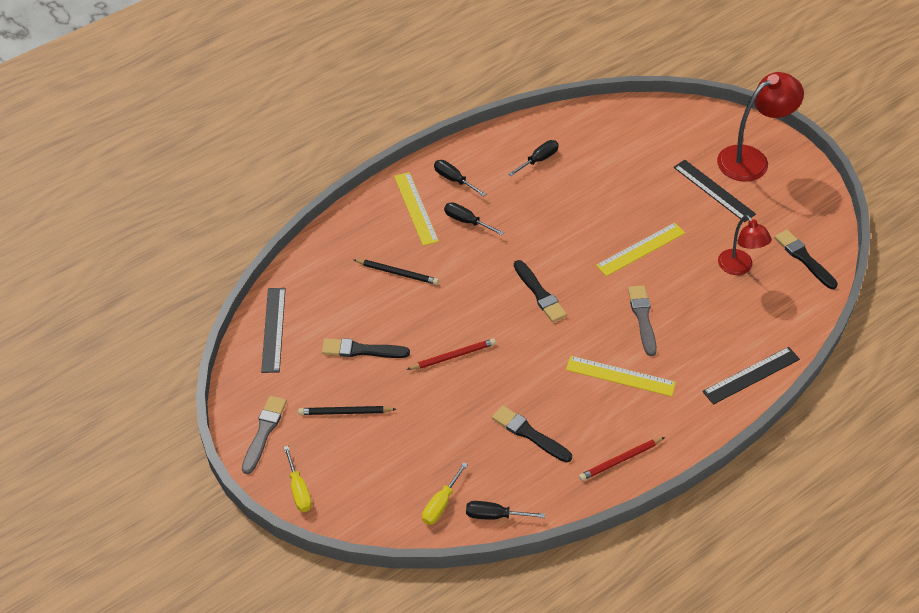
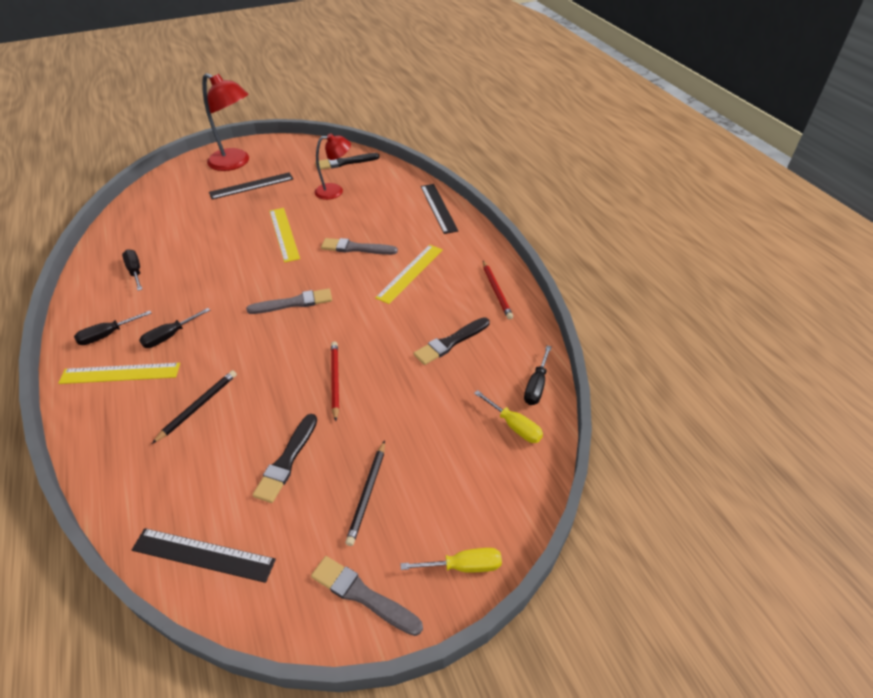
camera: 75 degrees left, 5 degrees down
(539, 293) = (294, 303): black brush -> grey brush
(751, 159) = (235, 163): red lamp -> red lamp turned 135 degrees clockwise

